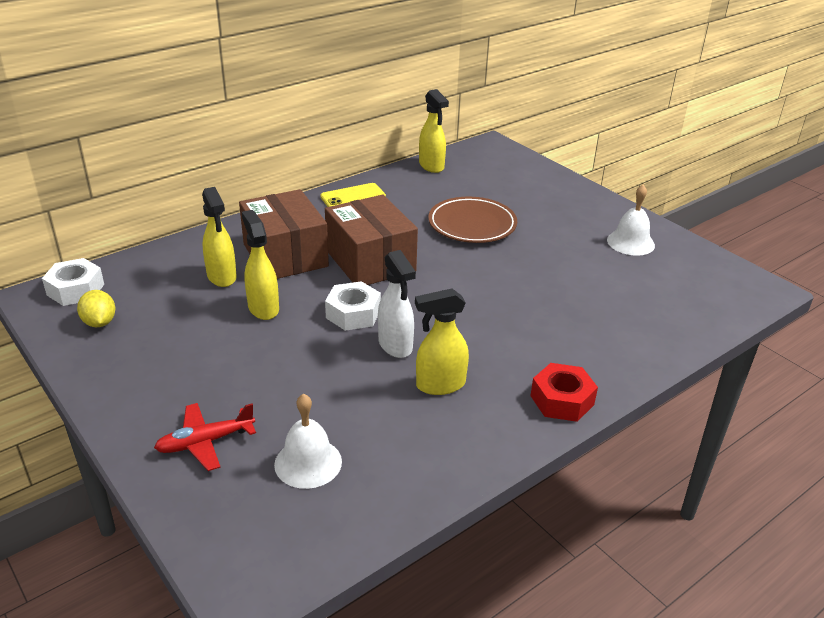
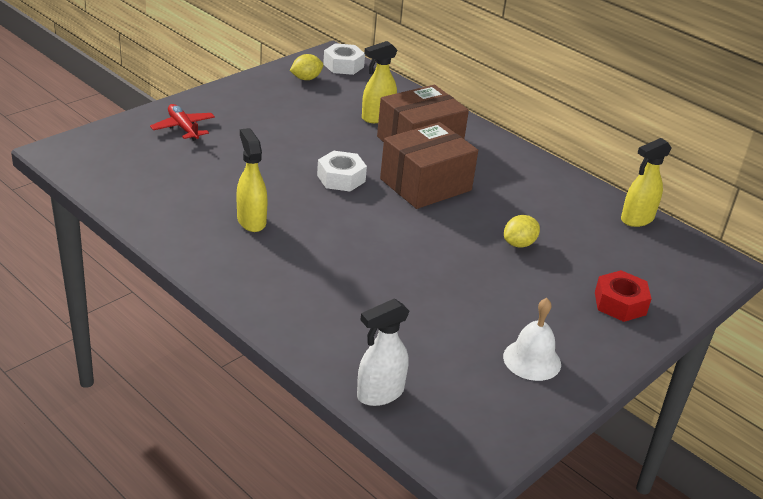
camera: 80 degrees right, 0 degrees up
(263, 308) = (339, 138): yellow spray bottle -> none
(308, 462) = (162, 166): white bell -> none
(353, 197) = (539, 172): yellow phone -> none
(395, 345) = (300, 199): white spray bottle -> white spray bottle (379, 394)
(472, 224) = (519, 244): brown plate -> yellow lemon
(562, 400) = (236, 284): red nut -> red nut (620, 303)

